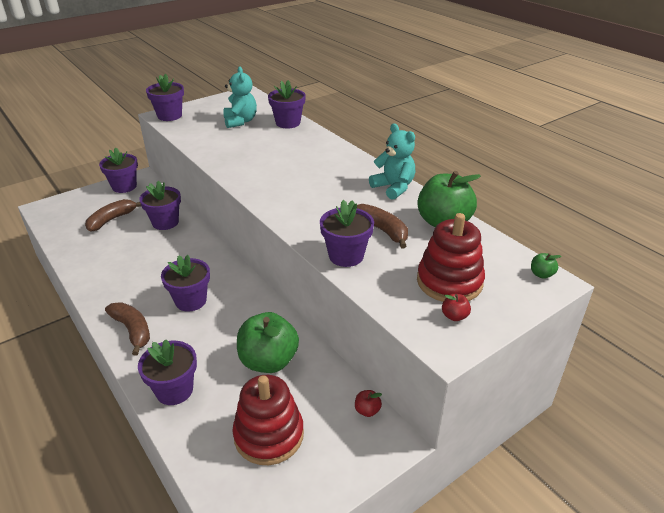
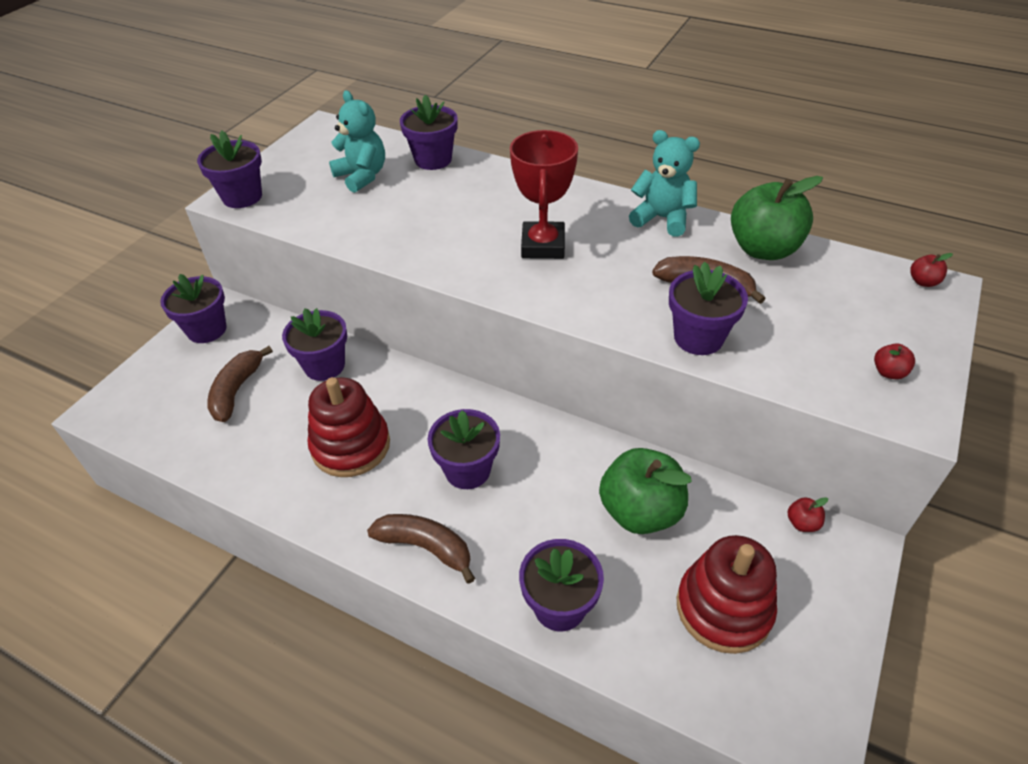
camera: 25 degrees left, 10 degrees up
(304, 181) = (543, 245): none -> red trophy
(449, 282) = (843, 329): red stacking toy -> red stacking toy (351, 446)
(541, 274) = (923, 282): green apple -> red apple

